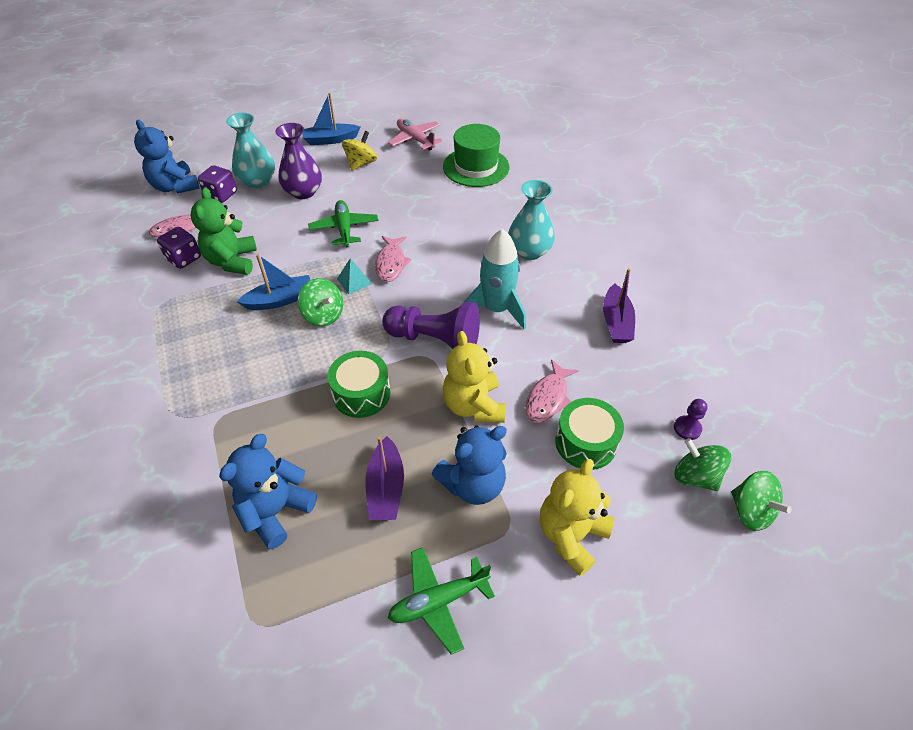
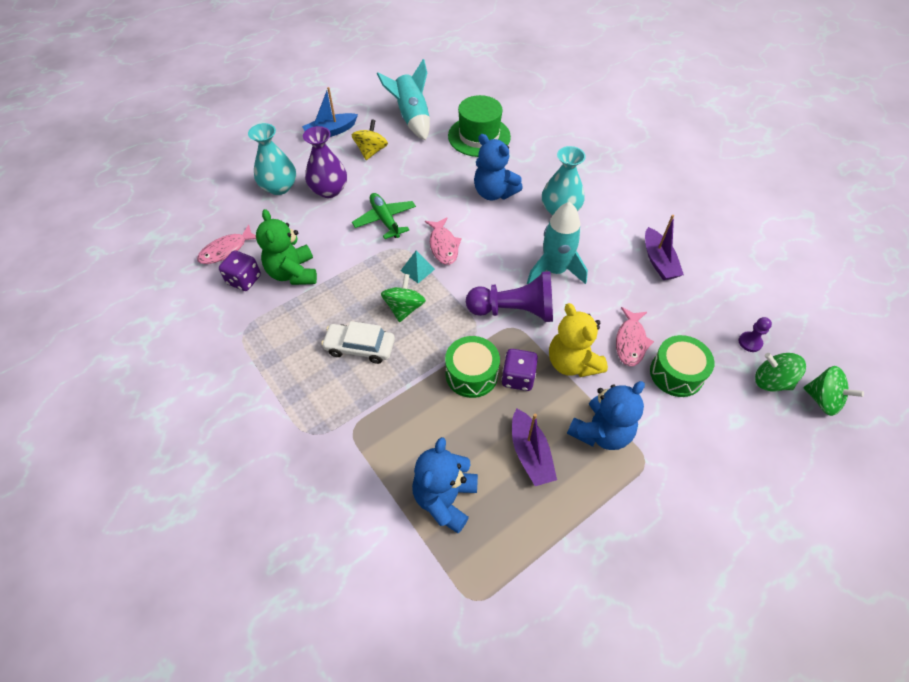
camera: 15 degrees left, 5 degrees up
(175, 186) = (198, 207): blue teddy bear -> blue teddy bear (494, 193)
(221, 195) = (249, 208): purple dice -> purple dice (518, 378)
(262, 343) = (360, 347): none -> white car
(280, 300) = (357, 302): blue boat -> none
(323, 315) = (404, 308): green spinning top -> green spinning top turned 105 degrees counterclockwise
(415, 139) = (412, 118): pink plane -> turquoise rocket
(438, 600) = (615, 538): green plane -> none
(571, 535) = (696, 455): yellow teddy bear -> none

